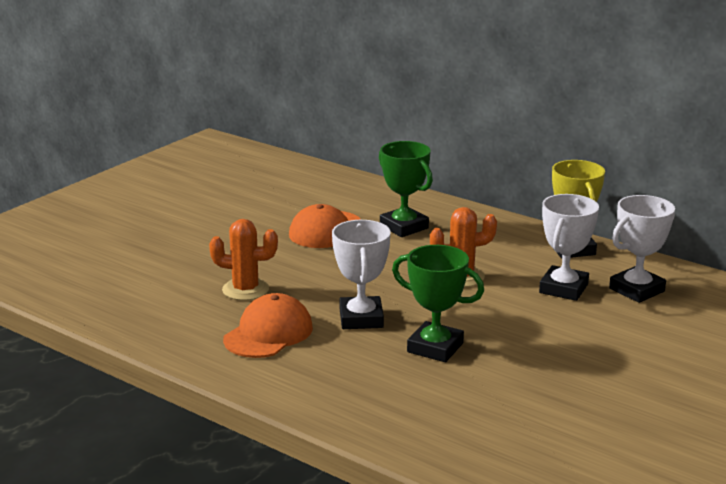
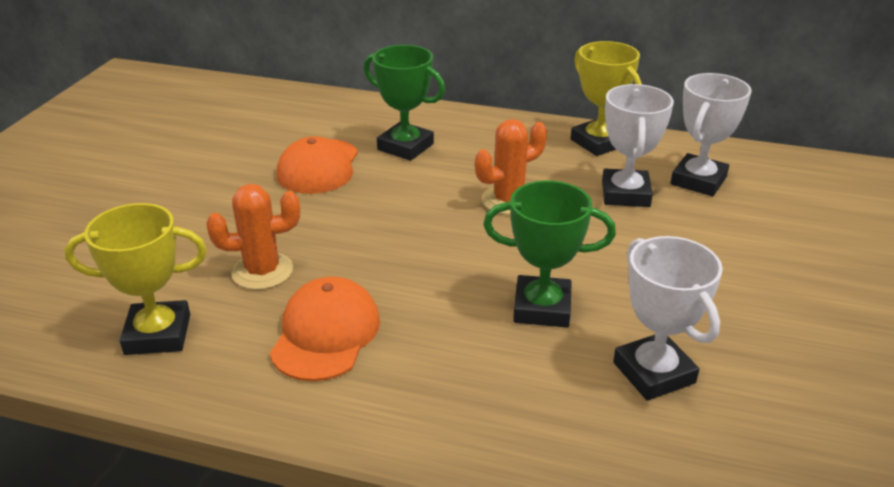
camera: 20 degrees left, 10 degrees up
(157, 312) = (158, 334): none -> yellow trophy
(361, 318) = (429, 284): white trophy -> white trophy (653, 373)

